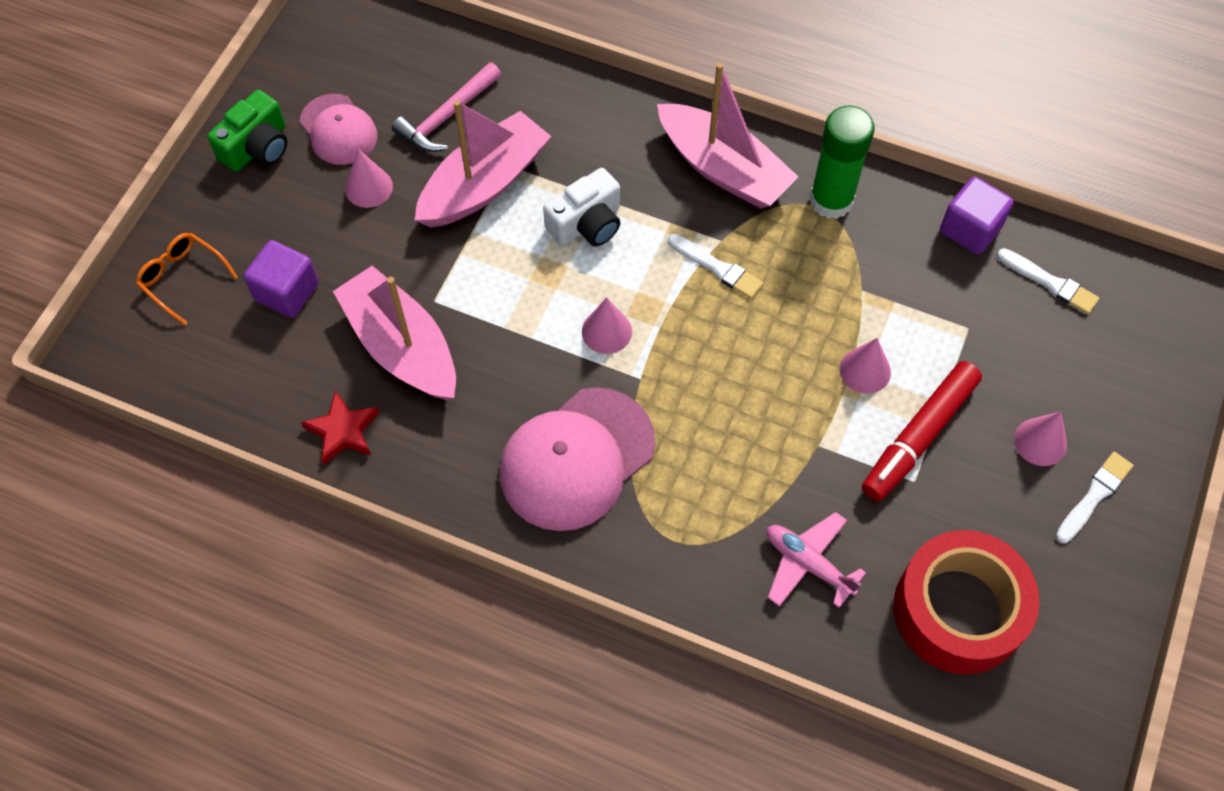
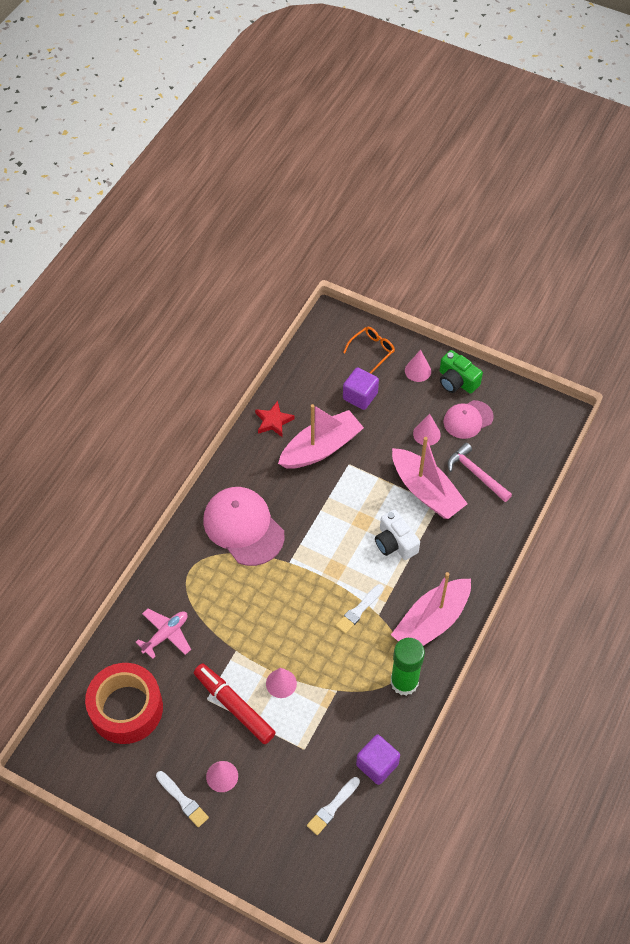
camera: 95 degrees right, 5 degrees down
(606, 331) = (321, 548): pink cone -> pink cone (418, 371)

